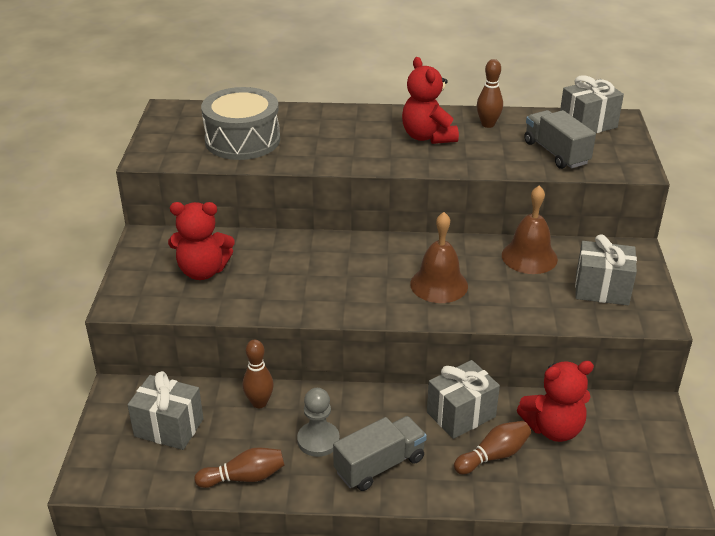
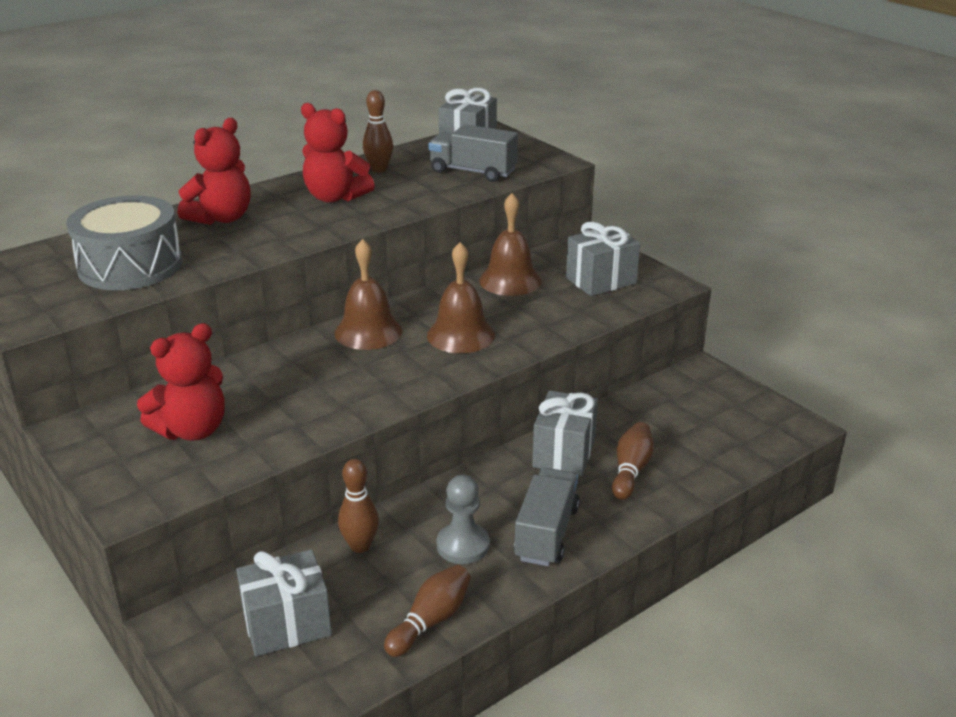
camera: 40 degrees left, 5 degrees down
(381, 252) = (368, 332): none -> brown bell
(553, 428) = (650, 424): red teddy bear -> red teddy bear (221, 218)

